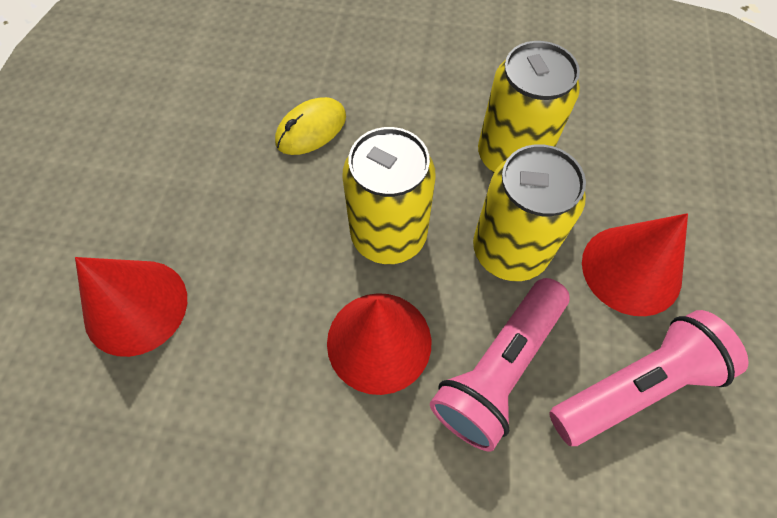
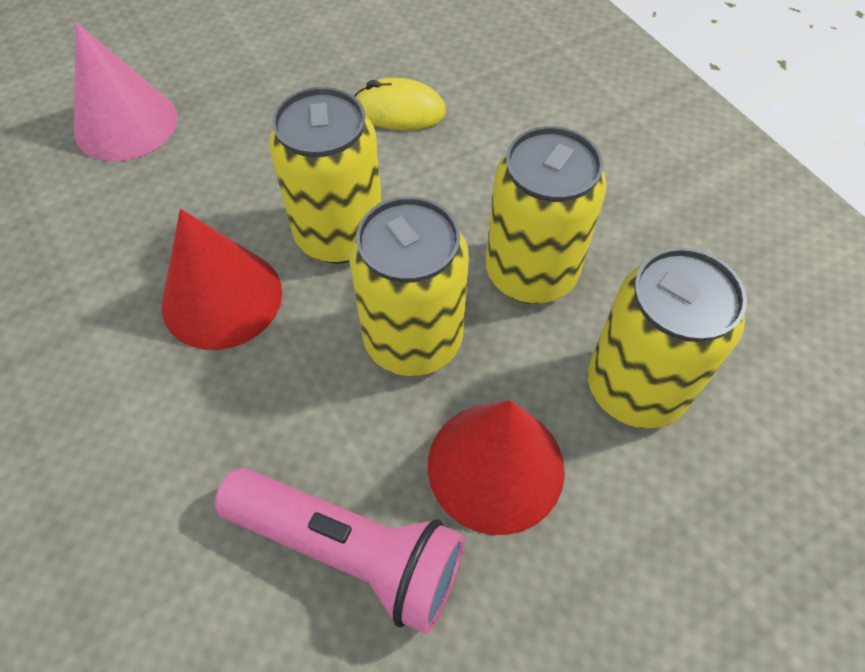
camera: 50 degrees right, 5 degrees down
(136, 306) = (126, 124): red cone -> pink cone
(498, 369) = (269, 410): pink flashlight -> none
(629, 166) = (635, 387): none -> yellow can

